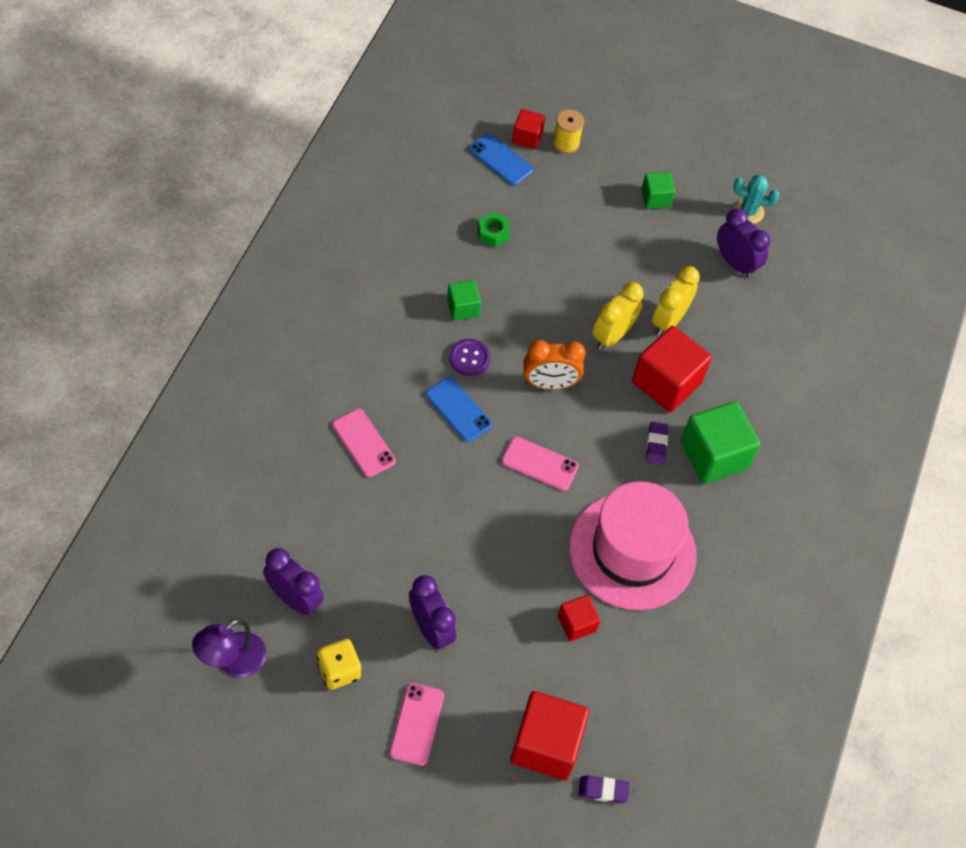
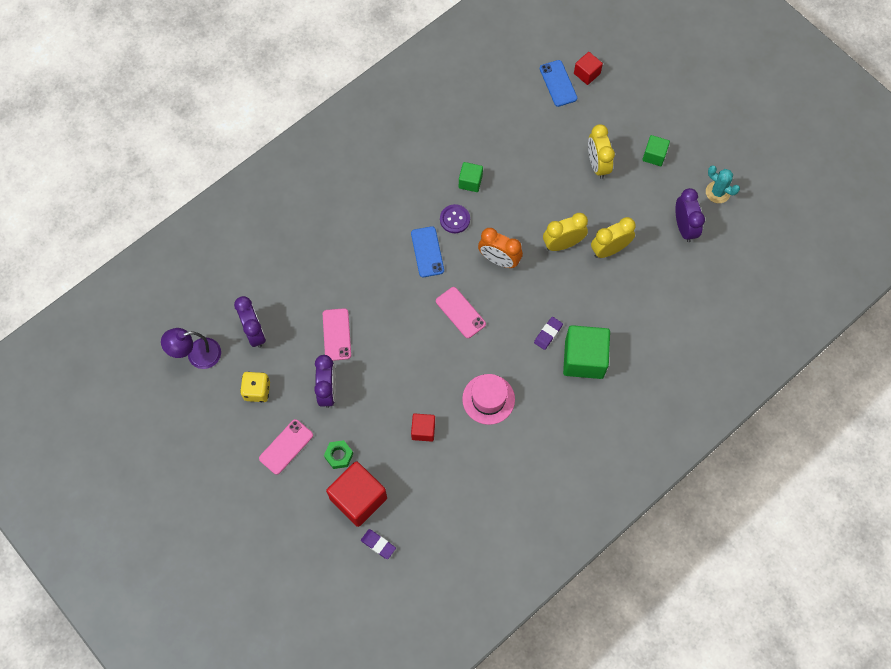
camera: 35 degrees right, 10 degrees up
(363, 443) = (353, 248): pink phone -> pink phone (336, 334)
(493, 233) = (521, 136): green nut -> green nut (339, 456)
(566, 143) = (612, 88): yellow spool -> none
(598, 232) = (597, 164): none -> yellow clock
(632, 551) = (488, 399): pink hat -> pink hat, size x0.56
(666, 382) = (581, 293): red cube -> none

